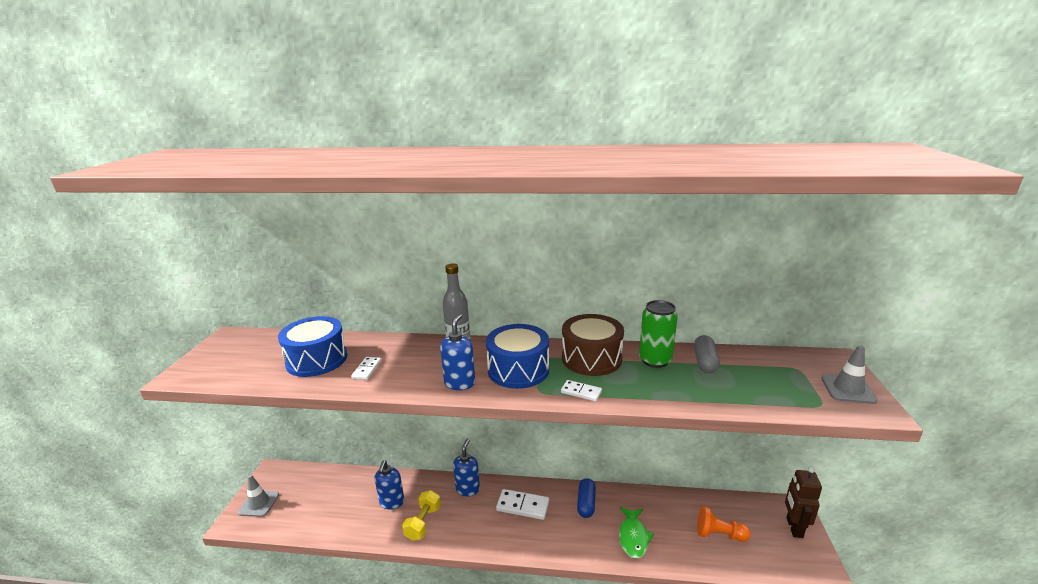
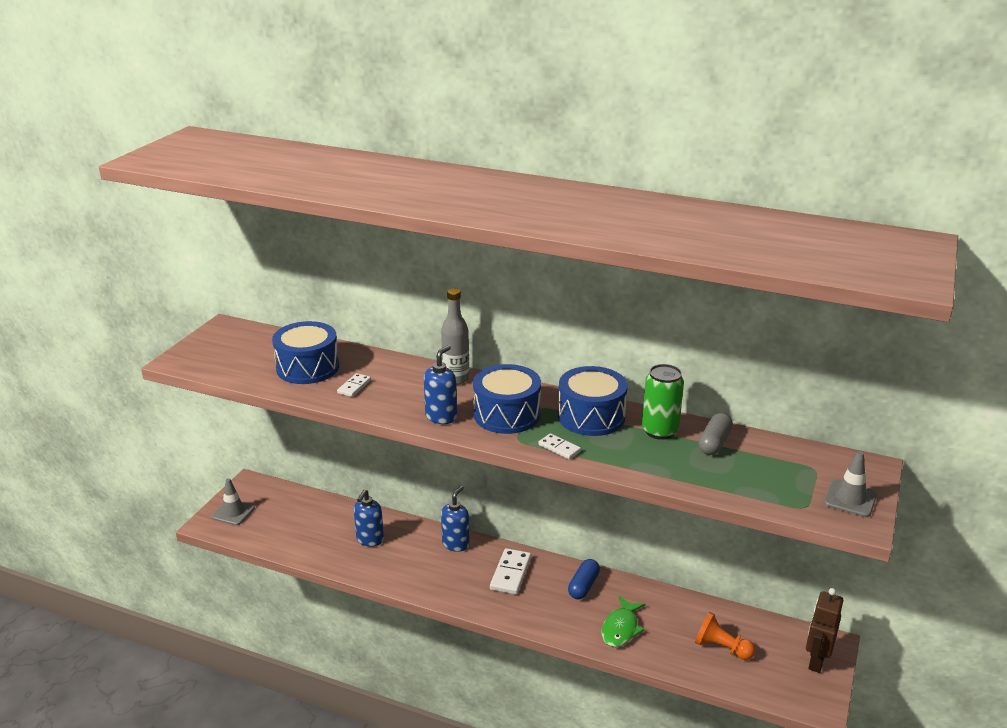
camera: 15 degrees right, 5 degrees up
(423, 523) = (397, 566): yellow dumbbell -> none
(522, 506) = (510, 573): white domino -> white domino turned 75 degrees clockwise
(591, 358) = (591, 416): brown drum -> blue drum

